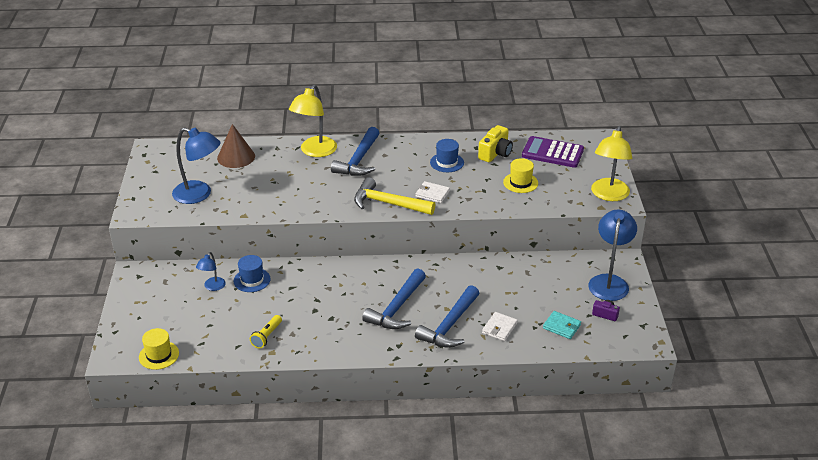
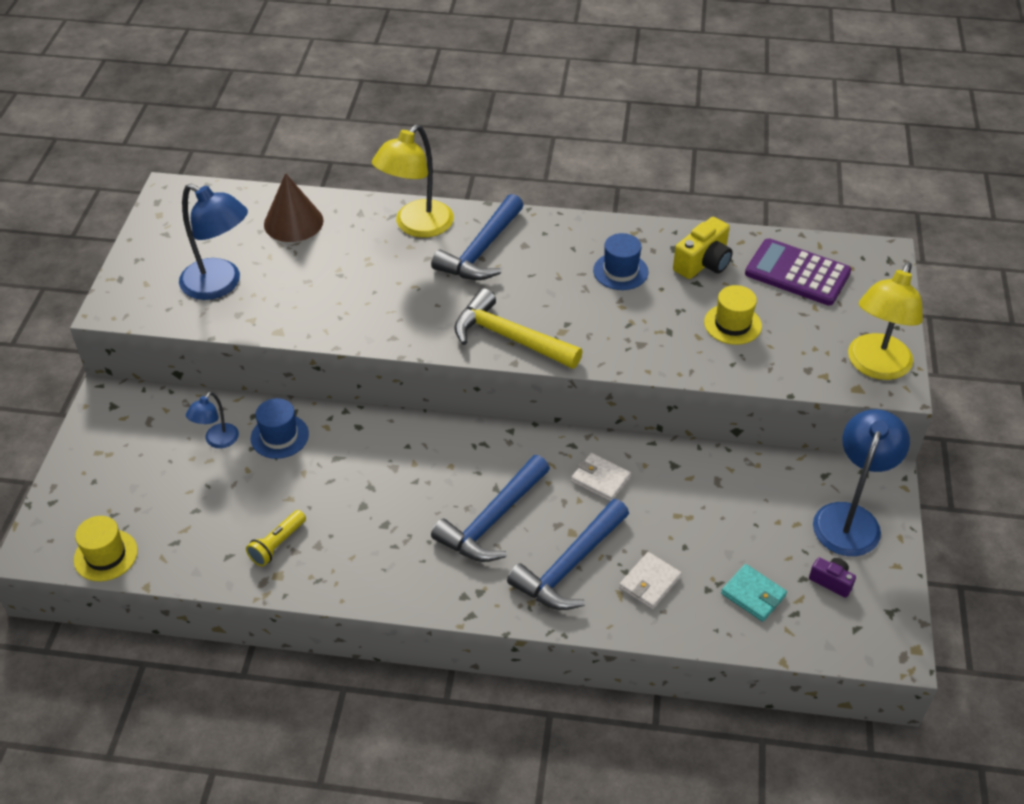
camera: 10 degrees right, 10 degrees up
(432, 194) = (584, 328): white wallet -> white wallet (600, 479)

